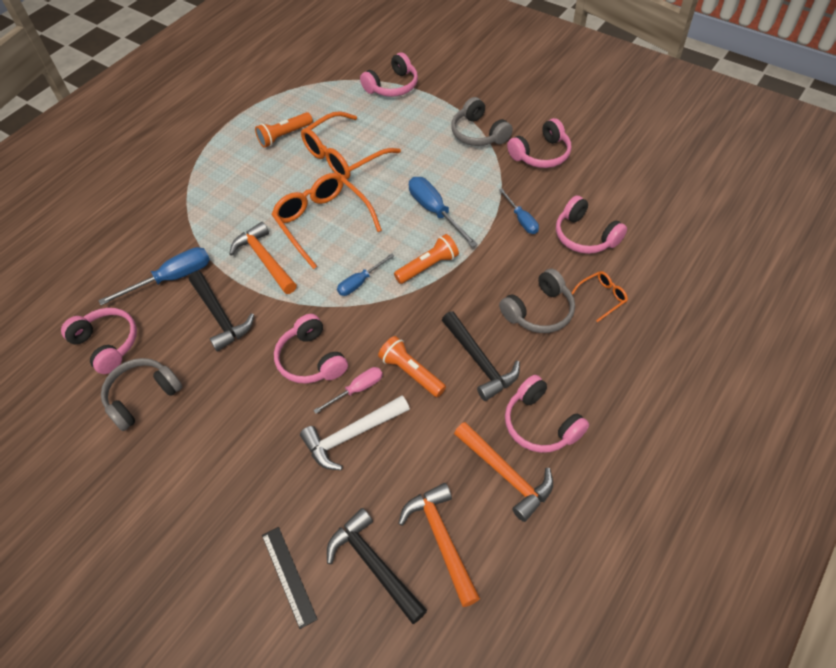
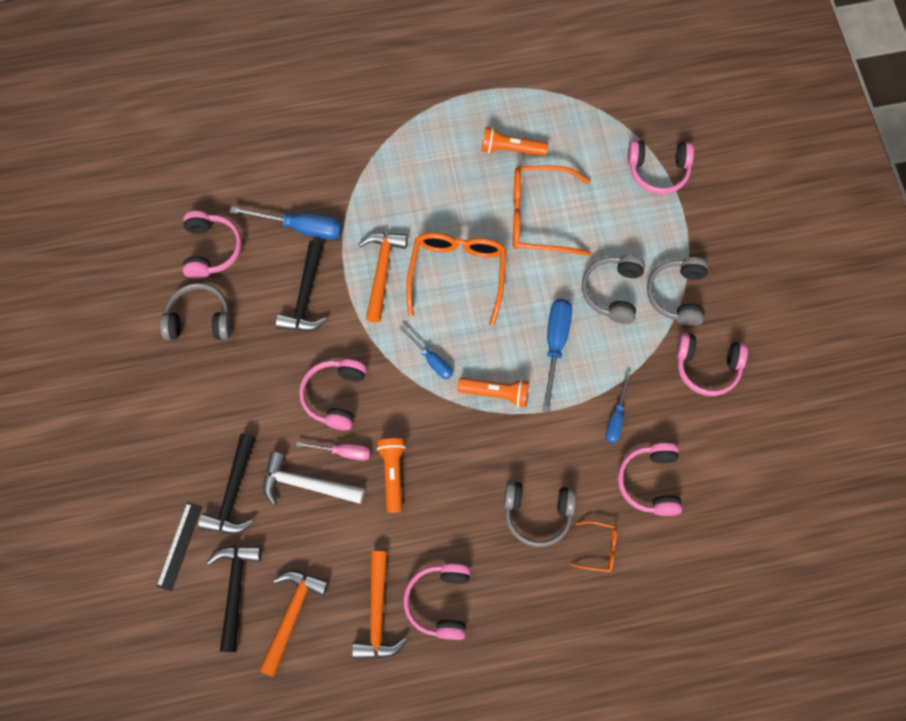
camera: 40 degrees right, 15 degrees up
(360, 282) = (431, 360): blue screwdriver -> blue screwdriver turned 135 degrees counterclockwise
(437, 159) = (613, 292): none -> grey headphones
(479, 361) = (449, 512): black hammer -> black hammer (233, 493)

